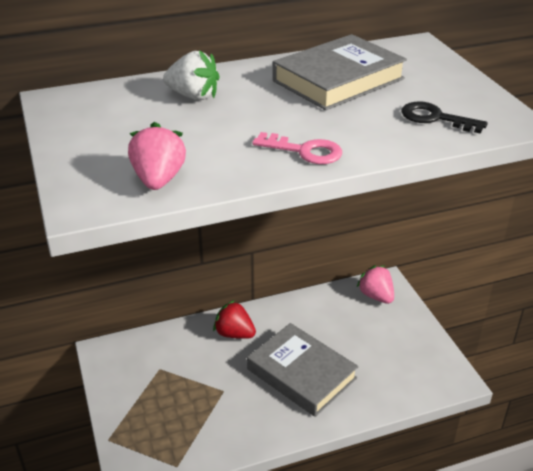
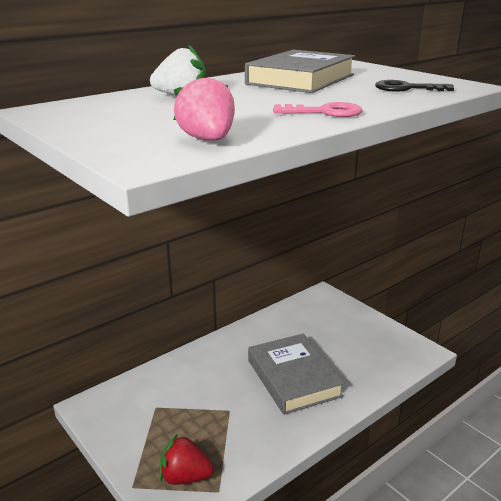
camera: 20 degrees left, 10 degrees down
(234, 334) = (214, 360): red strawberry -> red strawberry (185, 477)
(301, 373) = (293, 378): grey book -> grey book turned 45 degrees clockwise
(376, 296) = (321, 305): pink strawberry -> none

